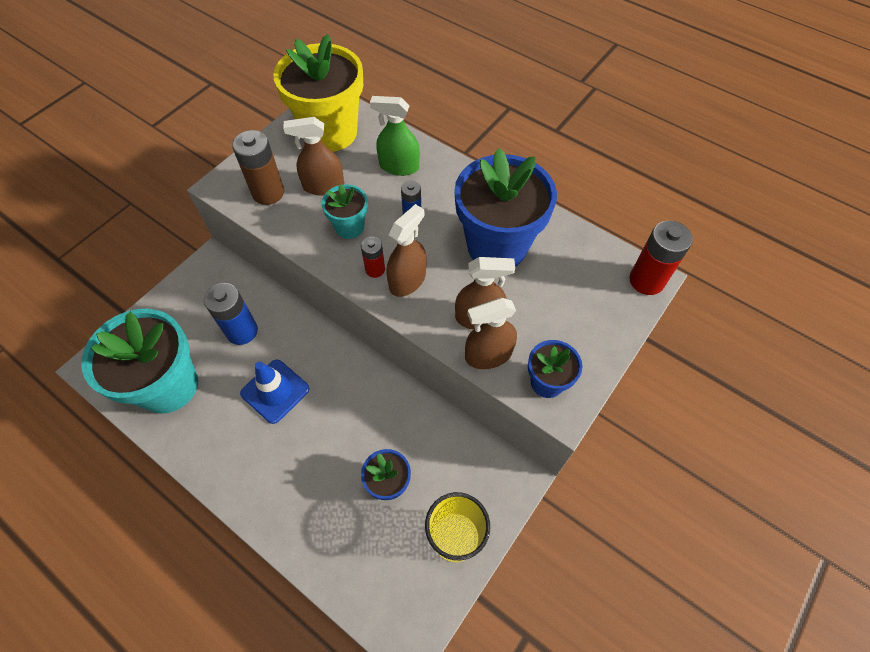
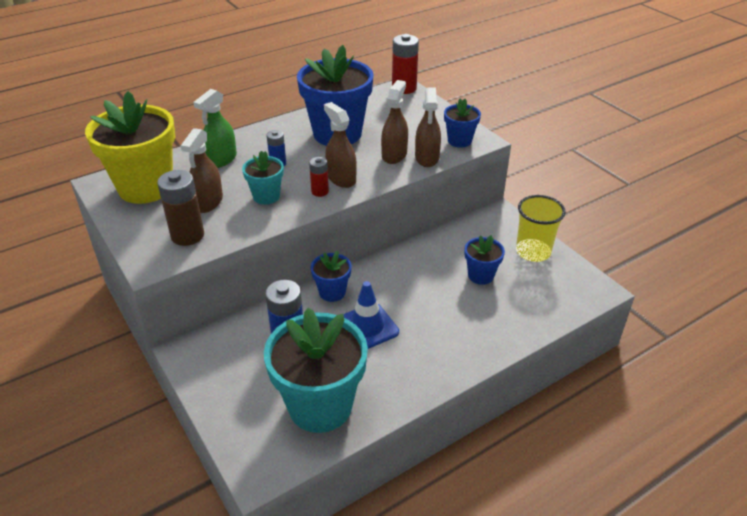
camera: 70 degrees left, 20 degrees down
(316, 343) = (332, 292): none -> blue flower pot

